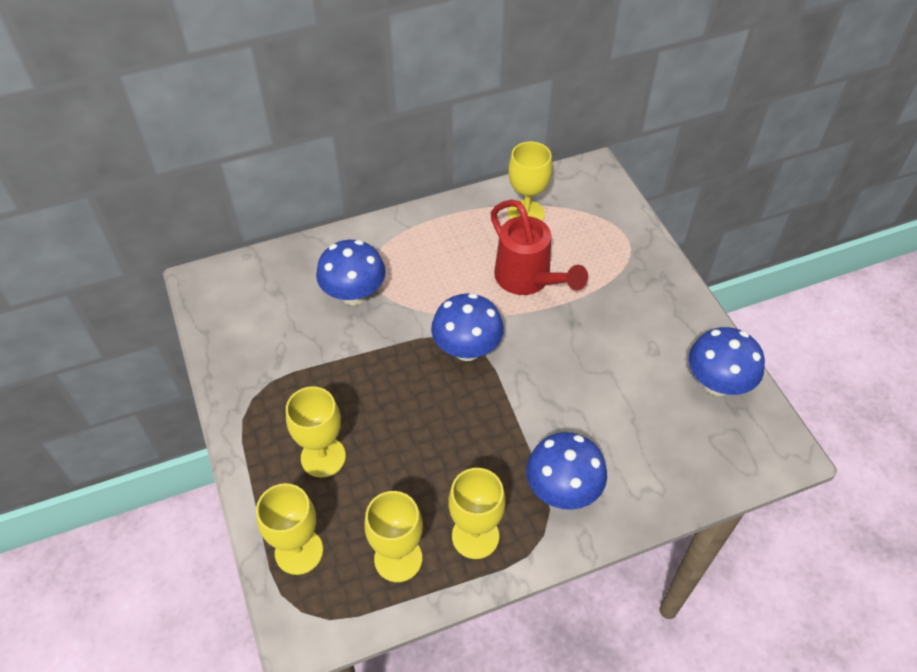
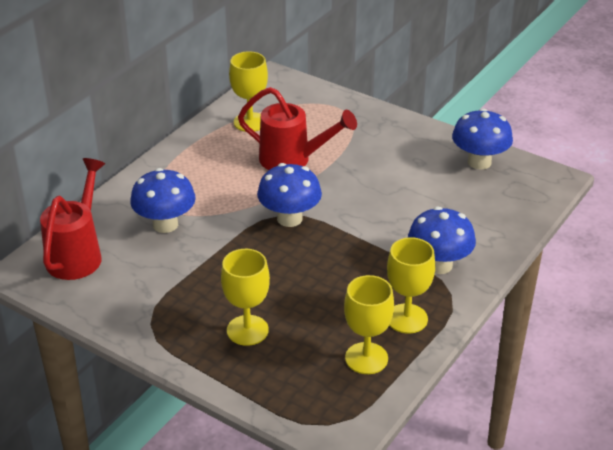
camera: 35 degrees left, 15 degrees down
(258, 287) = (77, 254): none -> red watering can
(299, 551) = (289, 392): yellow goblet -> none

